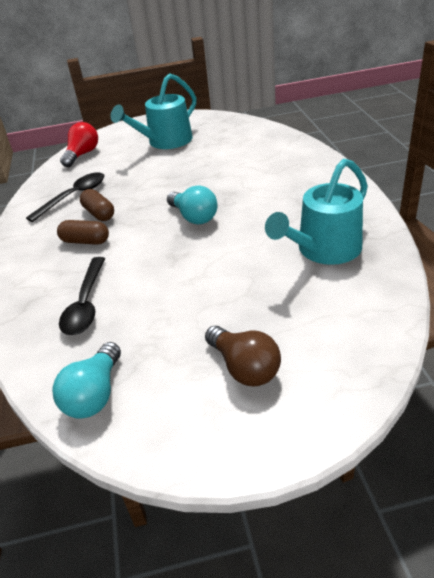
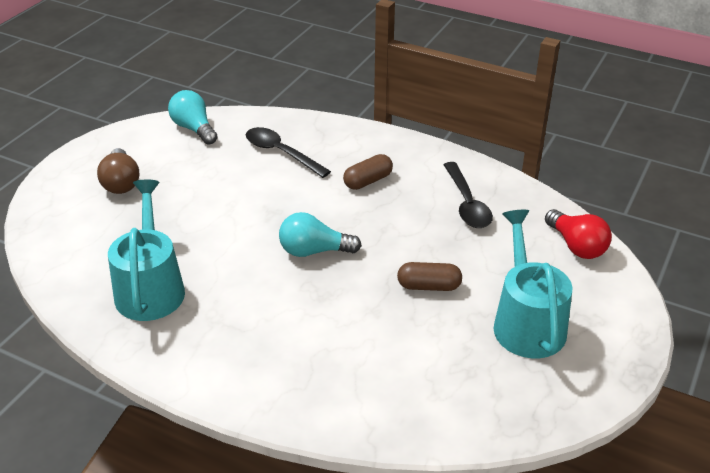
camera: 125 degrees right, 0 degrees up
(99, 213) = (407, 204): brown capsule -> brown capsule (429, 286)
(244, 368) = (121, 183): brown light bulb -> brown light bulb turned 105 degrees counterclockwise

